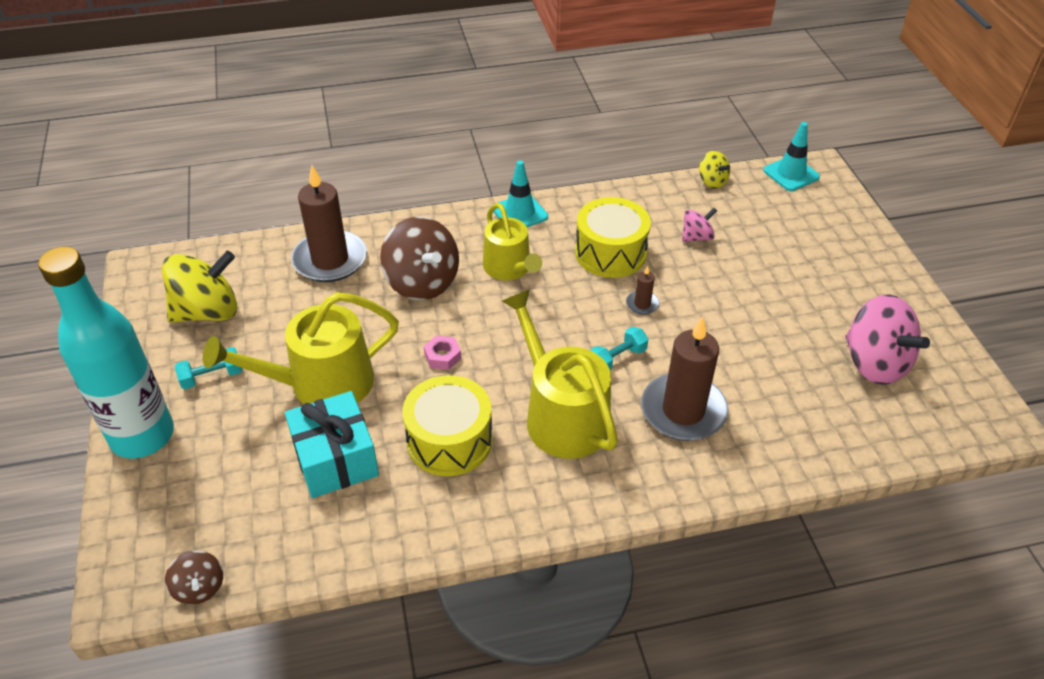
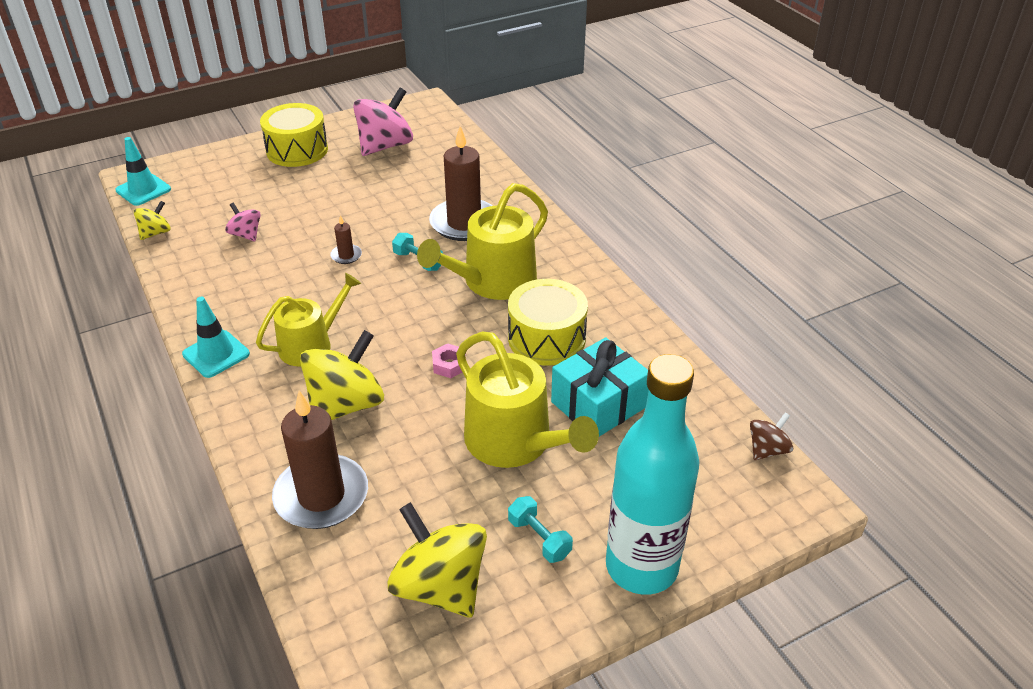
camera: 105 degrees left, 5 degrees down
(422, 282) = (346, 405): brown spinning top -> yellow spinning top
(610, 253) = (276, 282): yellow drum -> yellow drum (297, 150)

